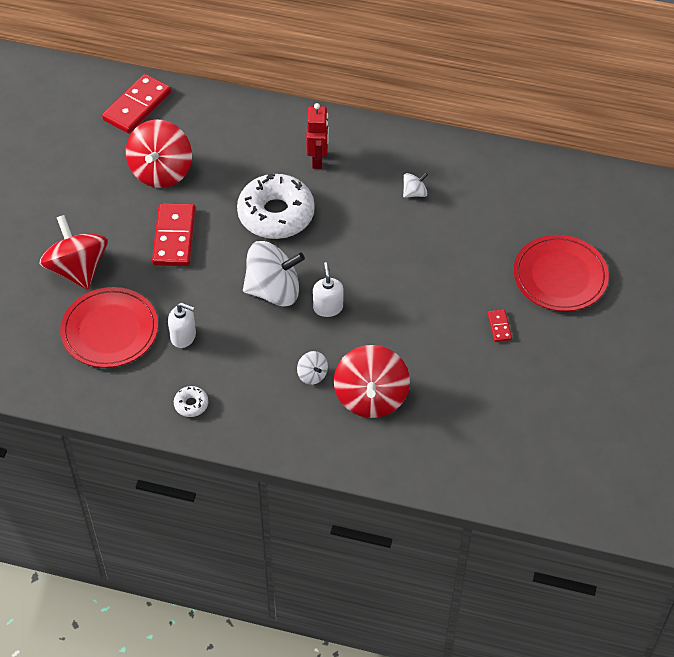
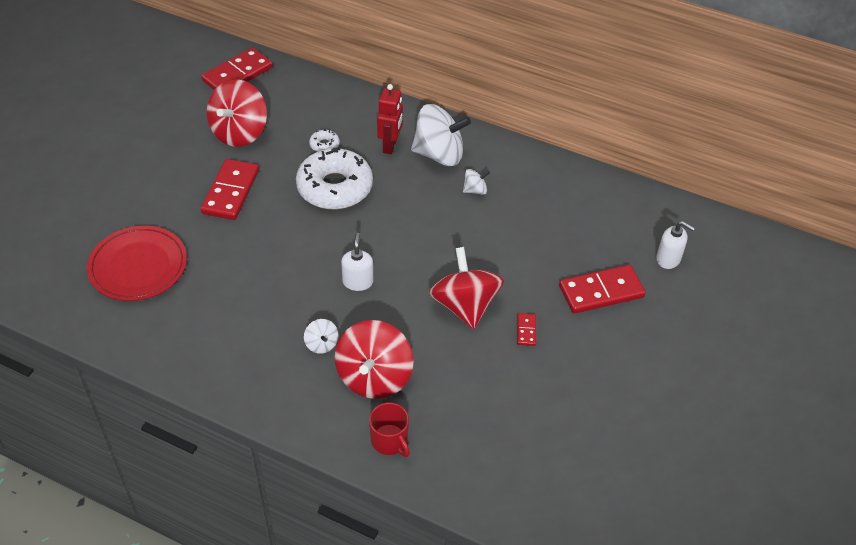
camera: 10 degrees right, 5 degrees down
(77, 269) = (129, 205): red spinning top -> red spinning top (464, 306)
(183, 336) = (207, 284): white soap dispenser -> white soap dispenser (668, 259)
(191, 404) = (191, 351): white donut -> white donut (324, 145)
(273, 290) = (309, 256): white spinning top -> white spinning top (439, 154)
(402, 453) = (390, 441): none -> red mug
(560, 276) = (601, 292): red plate -> red domino

